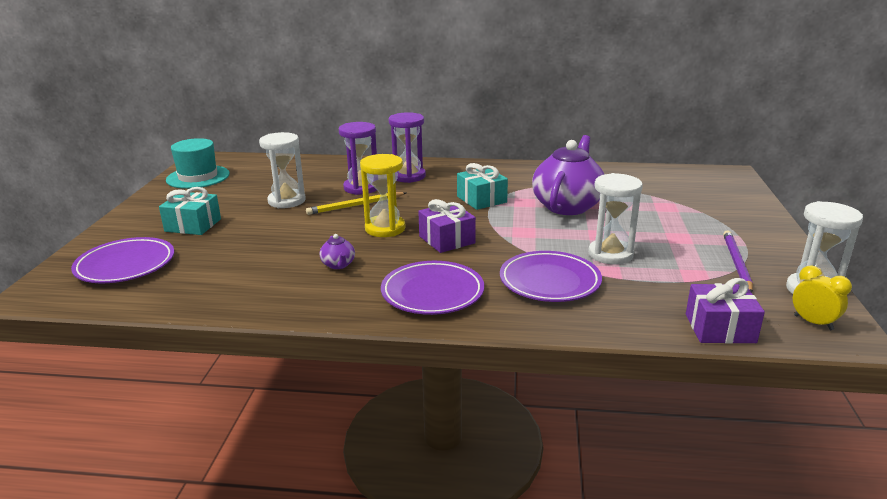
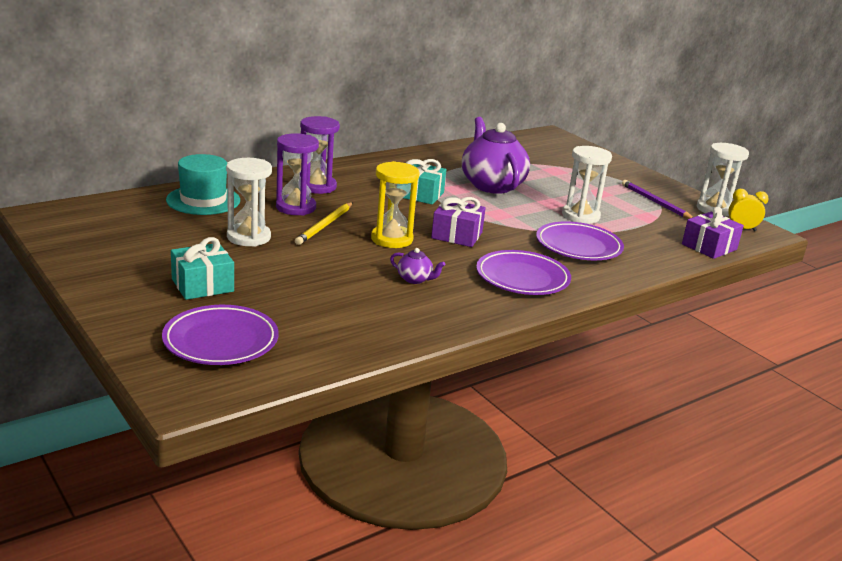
camera: 45 degrees left, 0 degrees up
(198, 177) = (87, 236): turquoise hat -> turquoise hat (203, 200)

